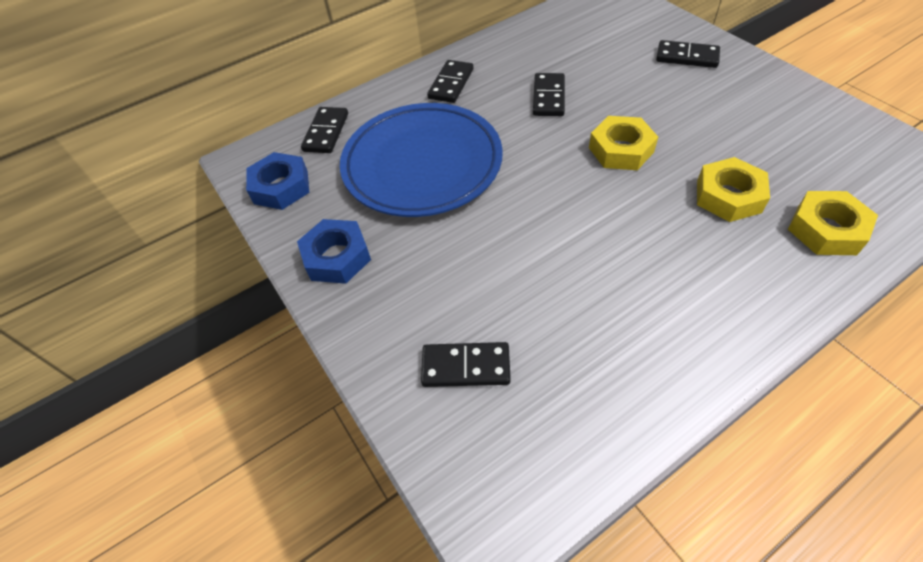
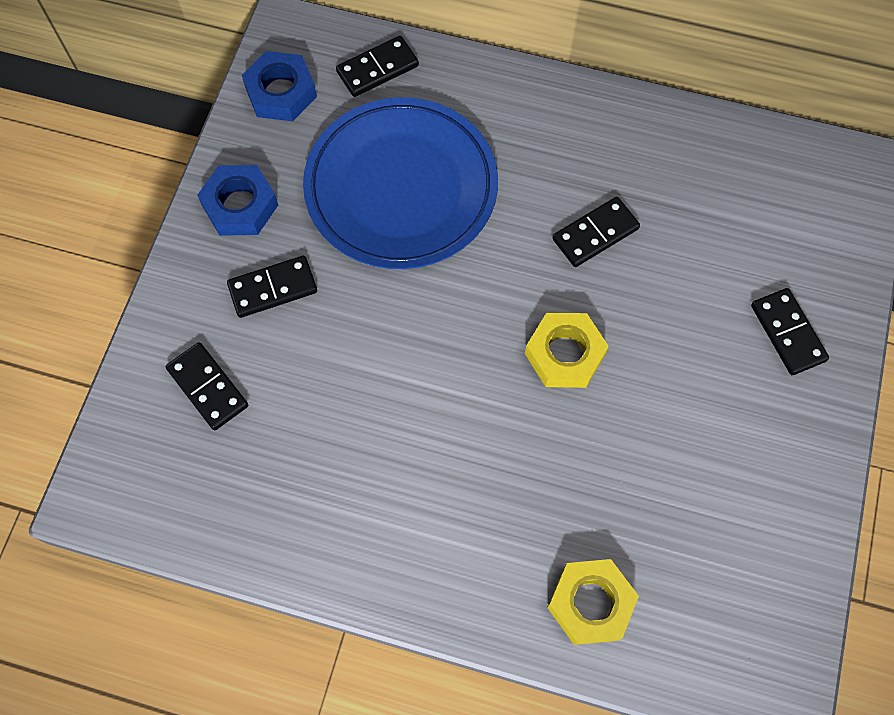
camera: 45 degrees right, 15 degrees up
(451, 84) = (540, 124): black domino -> black domino (273, 288)
(728, 196) = (571, 491): yellow nut -> none

